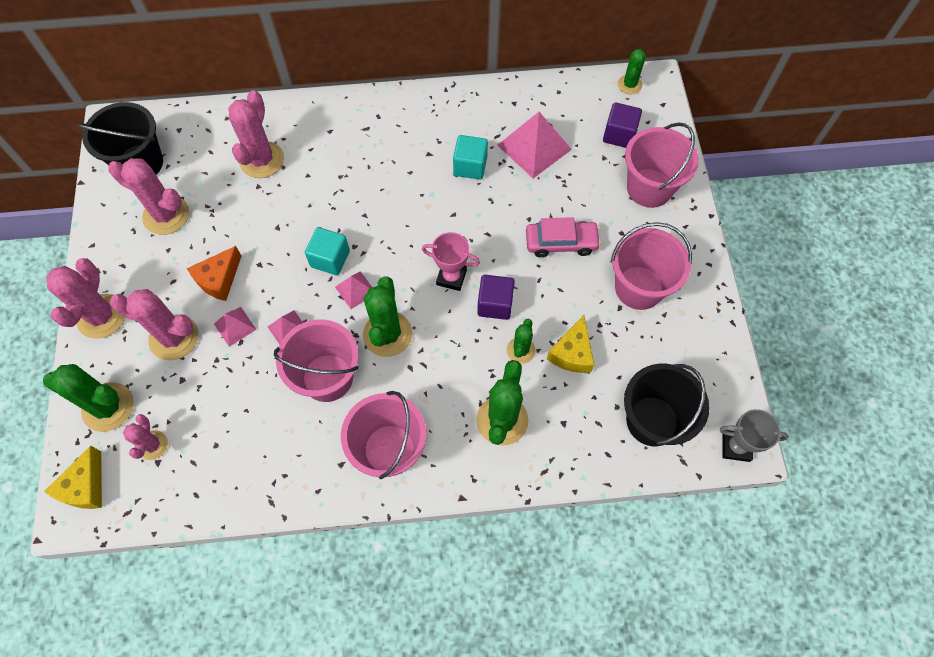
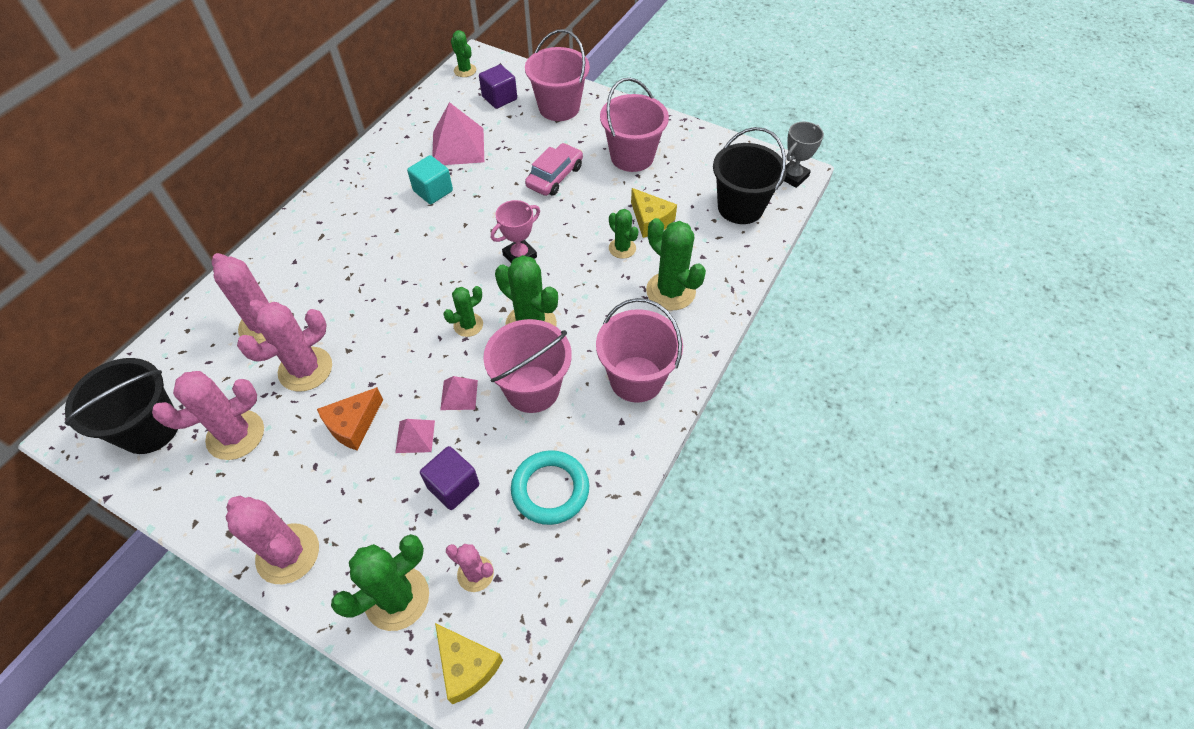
camera: 55 degrees left, 10 degrees down
(174, 337) = (377, 495): pink cactus -> pink cactus (305, 369)
(219, 279) = (353, 424): orange cheese -> orange cheese turned 60 degrees clockwise
(248, 451) = (550, 489): none -> turquoise ring
(330, 259) = (420, 327): turquoise cube -> none
(355, 290) = (468, 325): pink pyramid -> green cactus
(495, 304) = (569, 242): purple cube -> purple cube (453, 486)

